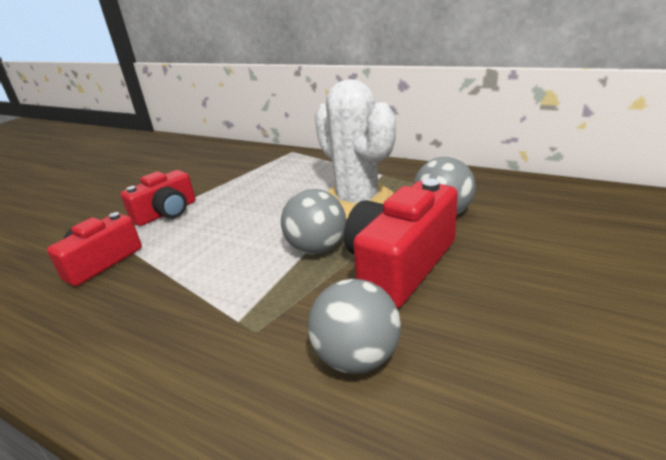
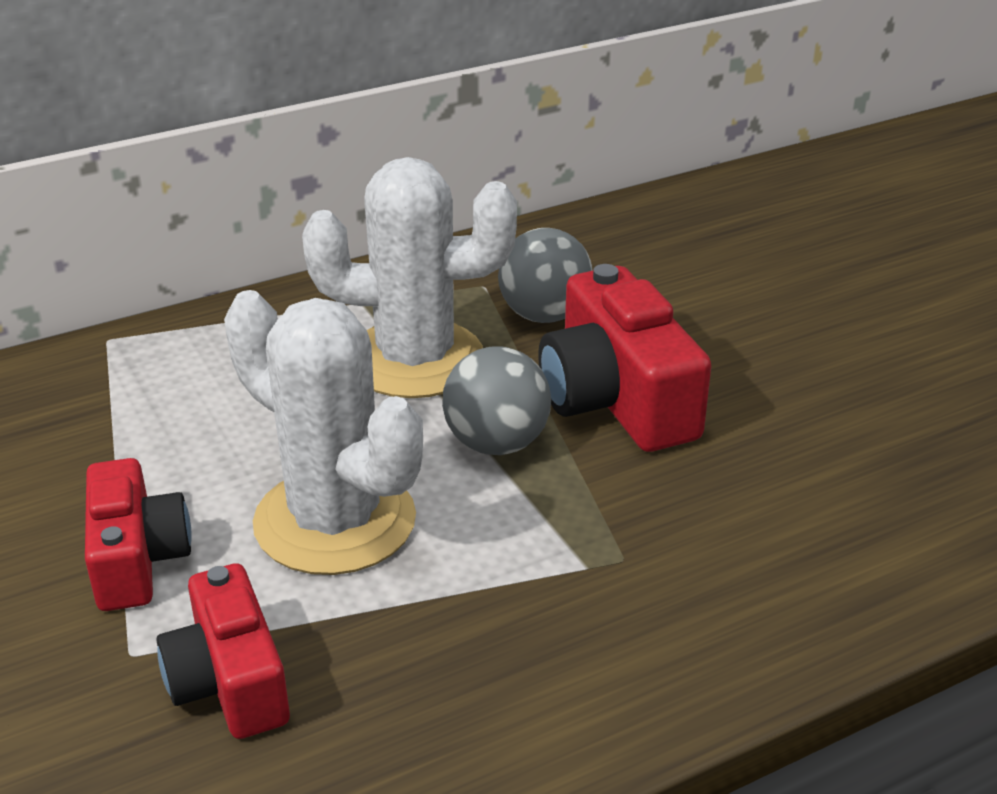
camera: 60 degrees left, 5 degrees up
(220, 237) = (335, 521): none -> white cactus
(357, 357) = (746, 501): grey ball -> none

